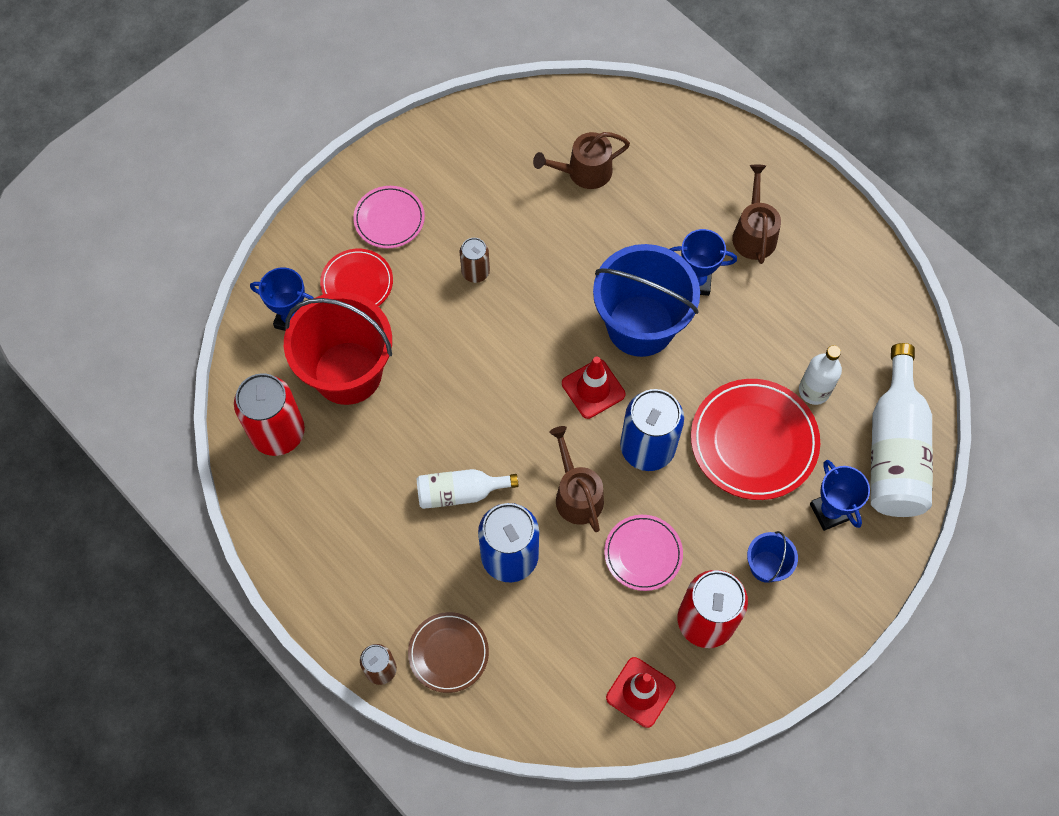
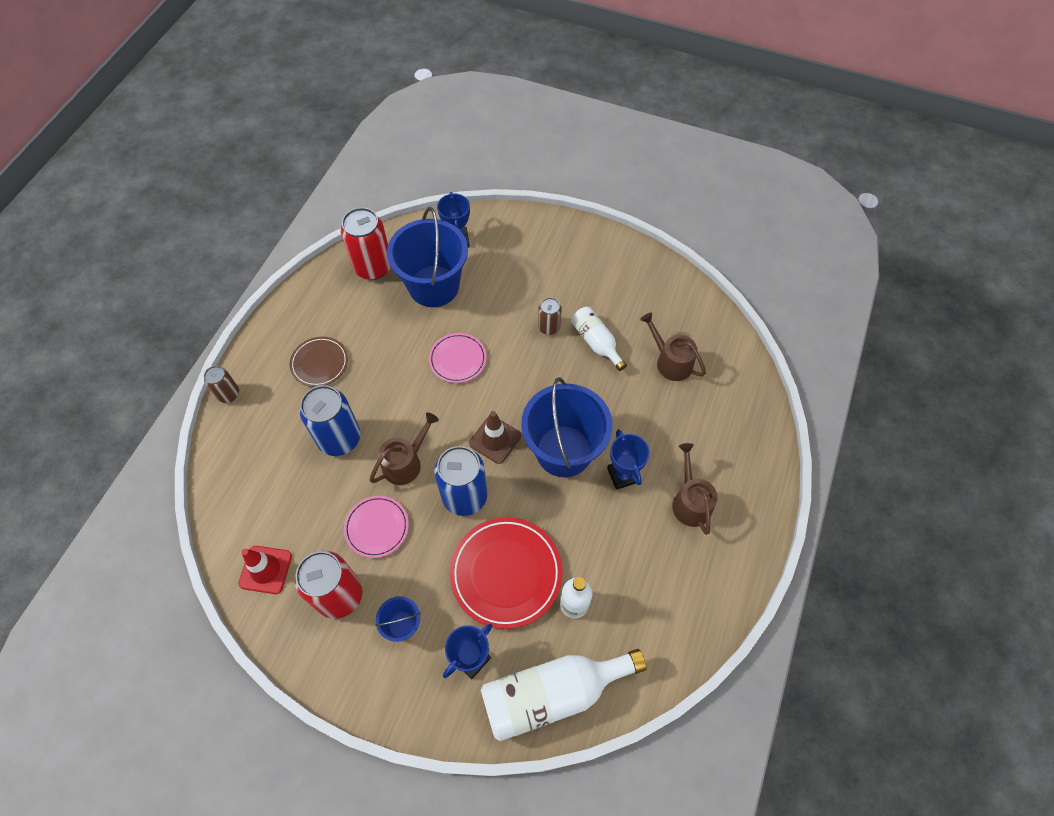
camera: 65 degrees right, 5 degrees down
(348, 373) = (434, 286): red bucket -> blue bucket
(357, 283) = (502, 263): red plate -> none
(389, 219) = (560, 261): pink plate -> pink plate (458, 359)
(448, 653) = (254, 429): brown plate -> brown plate (319, 363)
(460, 492) = (375, 387): white bottle -> white bottle (596, 342)
(593, 389) = (495, 439): red traffic cone -> brown traffic cone
(754, 233) = (690, 502): brown watering can -> brown watering can turned 75 degrees counterclockwise

